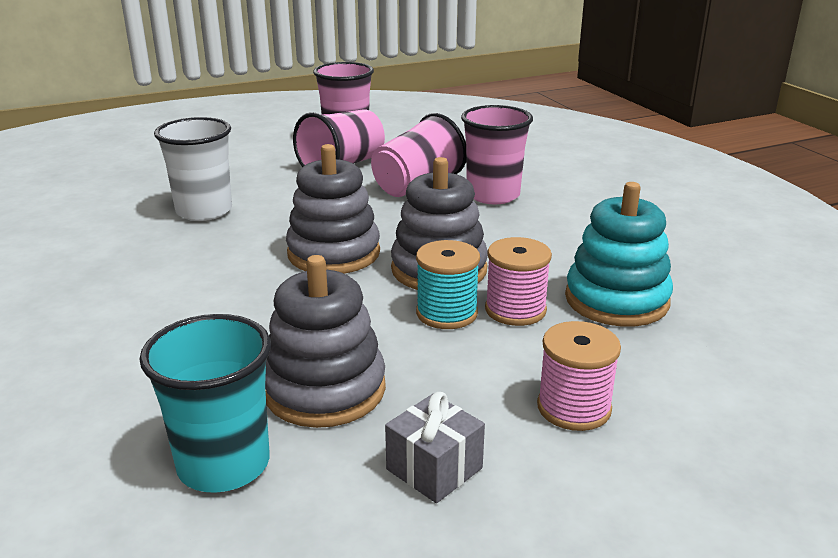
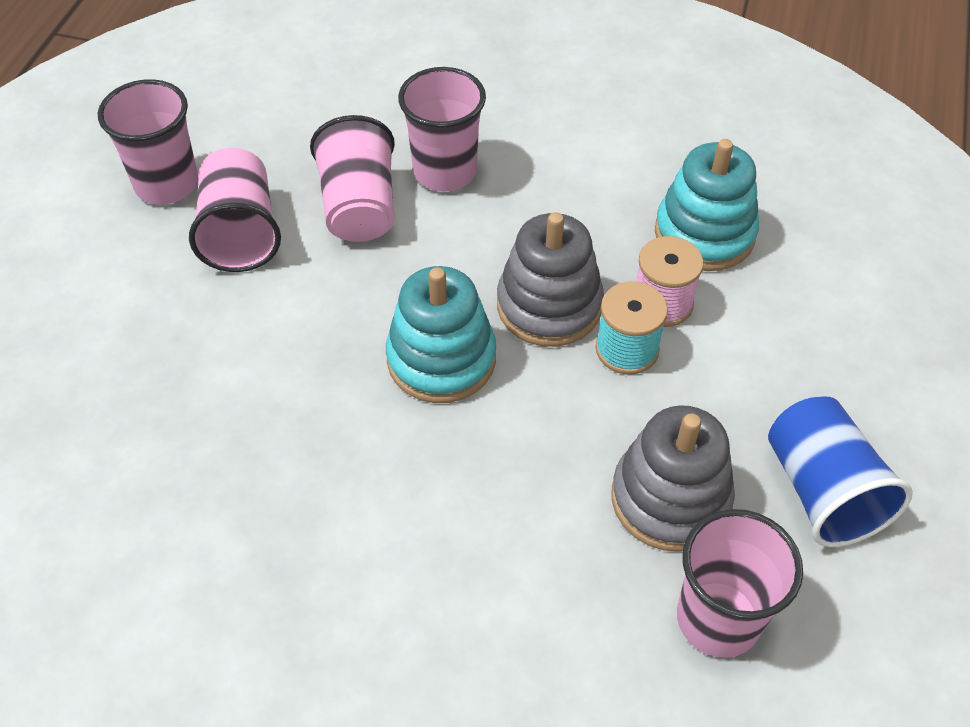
camera: 50 degrees left, 25 degrees up
(204, 211) = (225, 410): white cup -> none
(223, 464) = (718, 619): turquoise cup -> pink cup
(334, 253) = (441, 359): grey stacking toy -> turquoise stacking toy
(434, 469) = (822, 491): grey gift -> blue cup
(574, 408) = (816, 365): pink spool -> none

